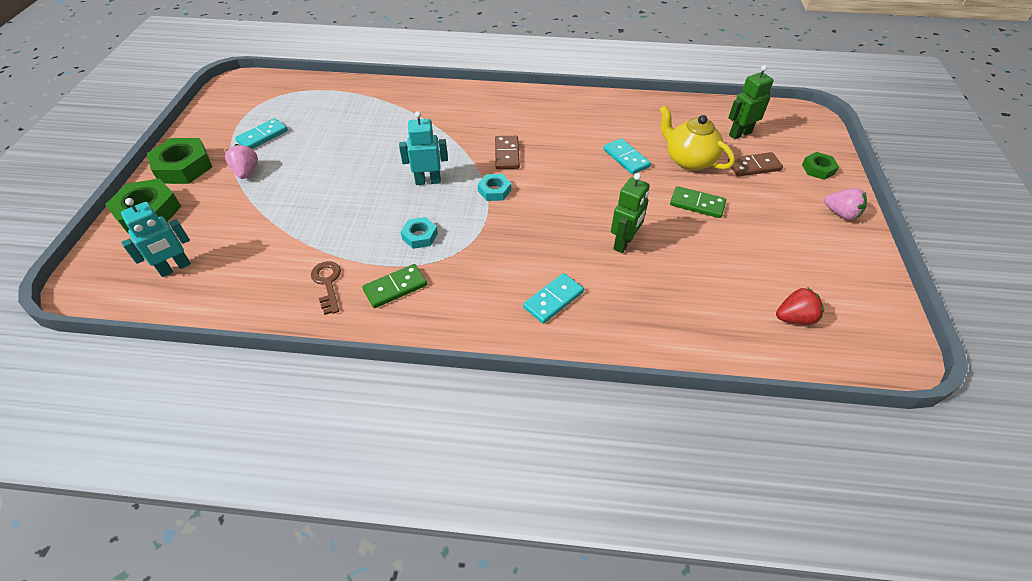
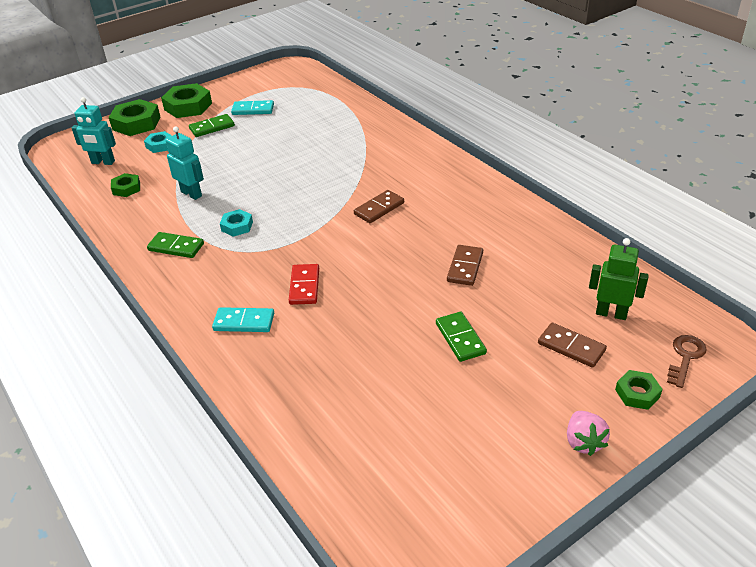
camera: 50 degrees right, 10 degrees down
(246, 172) = (212, 127): pink strawberry -> green domino
(250, 274) = (126, 188): none -> green nut
(327, 283) = (150, 220): brown key -> brown key (685, 357)
(428, 181) = (298, 195): turquoise robot -> turquoise robot (191, 194)
(494, 190) = (328, 228): turquoise nut -> turquoise nut (160, 145)
(550, 242) = (304, 286): none -> red domino
(624, 243) = (352, 323): green robot -> none
(626, 158) = (465, 267): turquoise domino -> brown domino
(689, 160) = (518, 303): yellow teapot -> none
(794, 318) = (381, 473): red strawberry -> none

